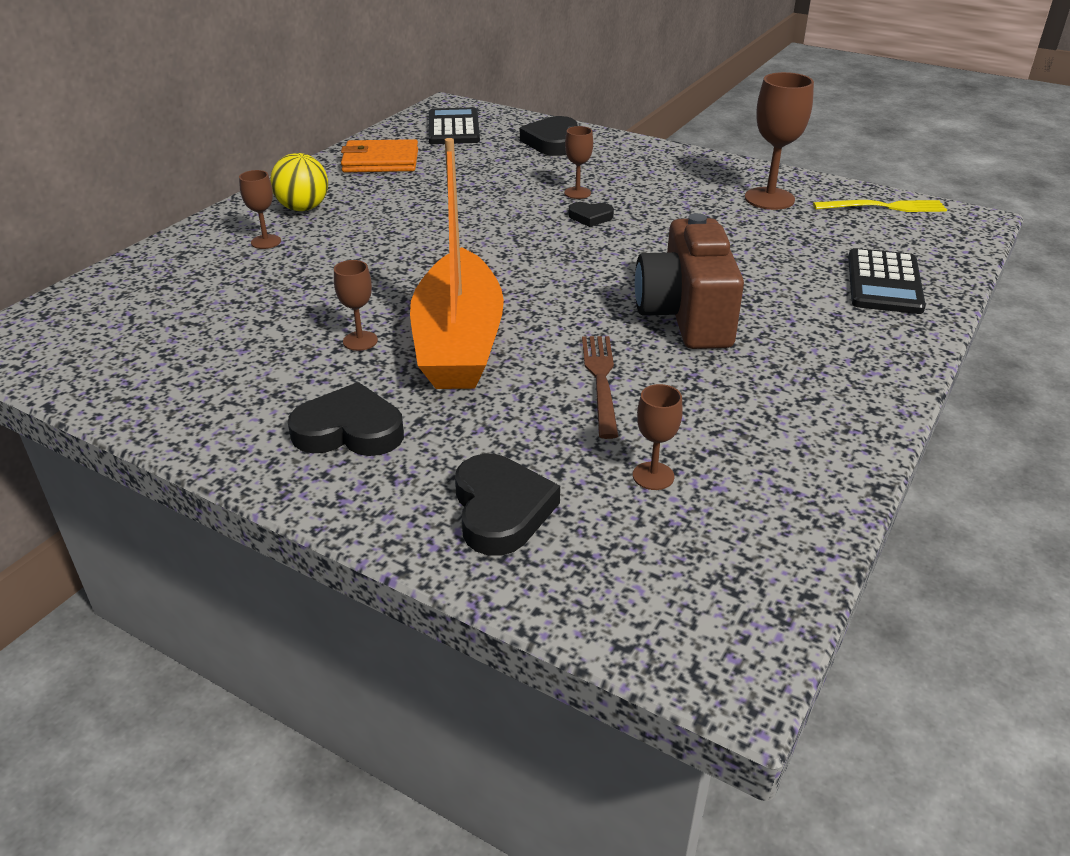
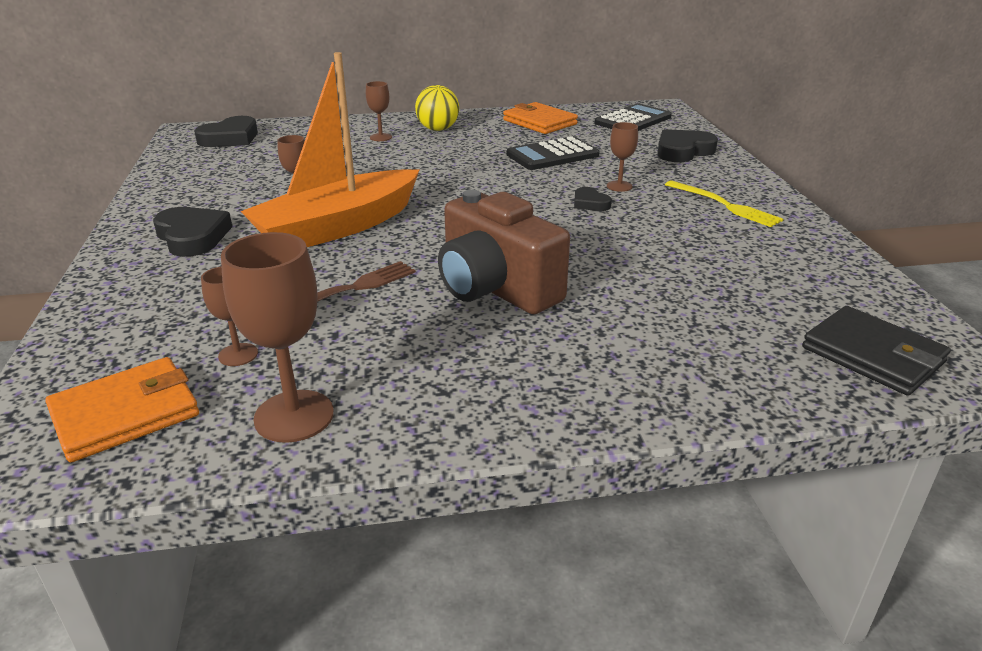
camera: 50 degrees right, 5 degrees down
(501, 510) = (143, 314): black heart -> black heart (230, 138)
(686, 316) = (496, 289): brown camera -> brown camera turned 90 degrees counterclockwise
(694, 568) = (126, 413): none -> orange wallet
(769, 199) = (773, 255): brown goblet -> brown goblet (294, 416)
(884, 207) = (883, 313): yellow fork -> yellow fork (724, 205)
(884, 282) = (719, 361): black calculator -> black calculator (552, 155)
(927, 235) = (872, 355): none -> black wallet

